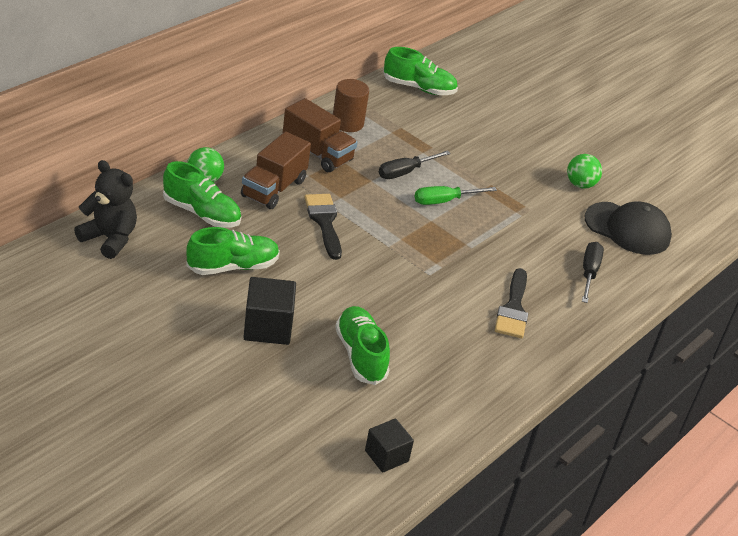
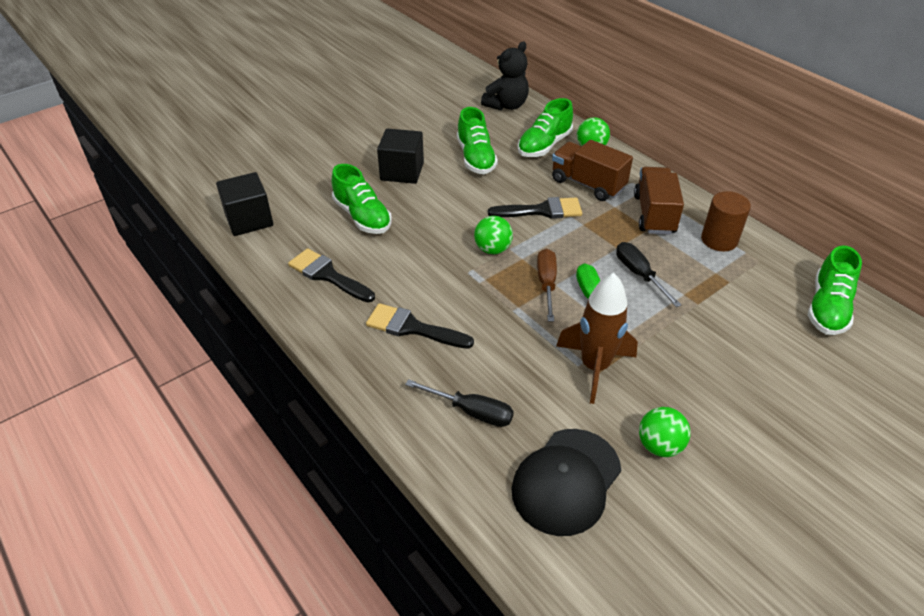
camera: 105 degrees right, 5 degrees up
(317, 153) = (654, 214): brown truck -> brown truck turned 135 degrees clockwise
(360, 355) = (362, 217): green shoe -> green shoe turned 60 degrees clockwise
(386, 456) = (249, 220): black cube -> black cube, size x1.52
(392, 257) = (492, 249): none -> green ball
(432, 225) = (546, 284): none -> brown screwdriver
(462, 373) = (328, 275): none -> black brush
(520, 207) = (594, 367): none -> brown rocket

